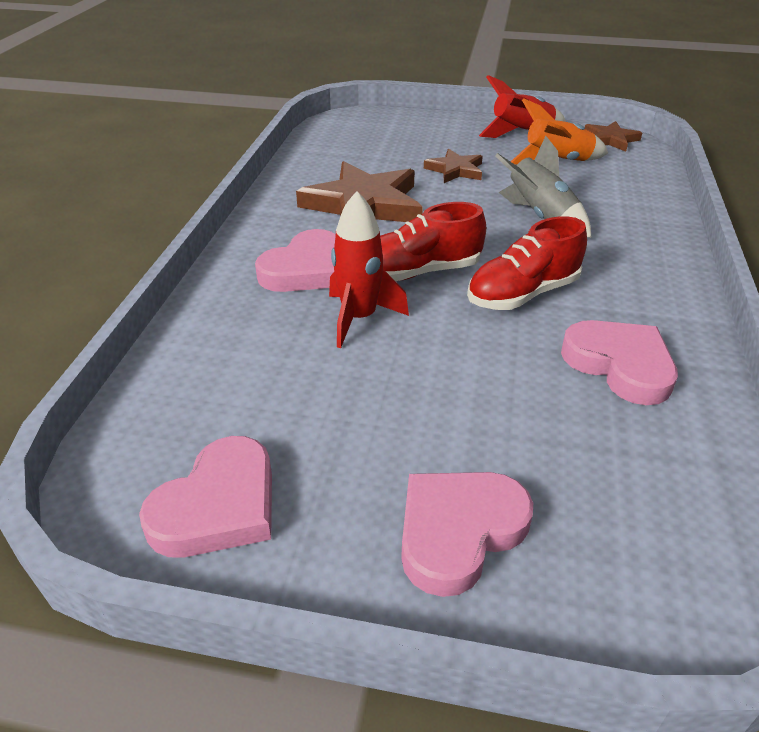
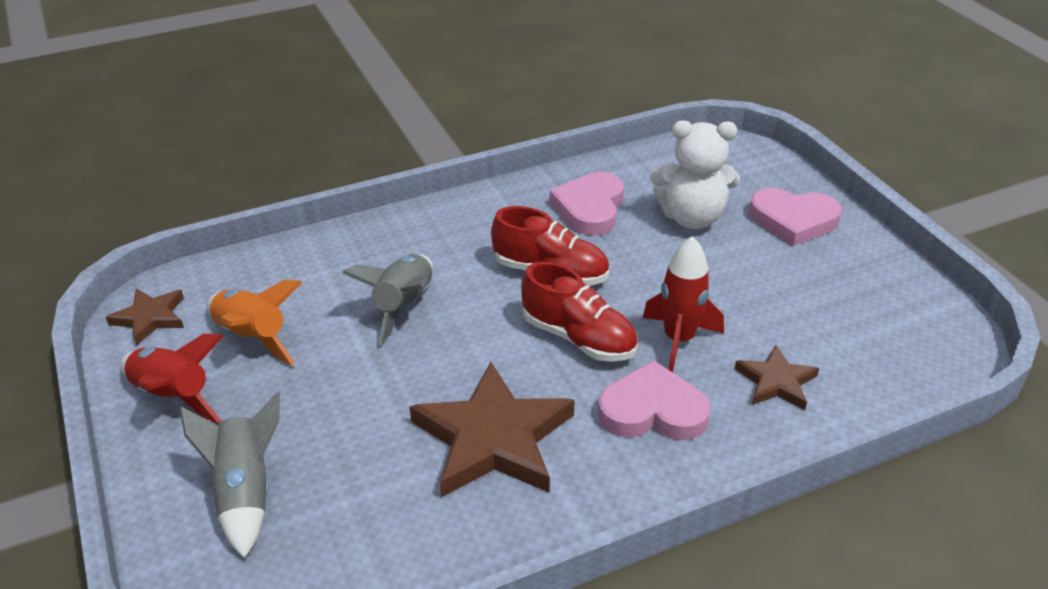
camera: 125 degrees left, 0 degrees up
(218, 506) = (898, 305): pink heart -> none
(418, 135) = (245, 492): none -> grey rocket
(455, 170) = (338, 407): brown star -> brown star (776, 382)
(541, 435) = (691, 217): none -> white teddy bear

